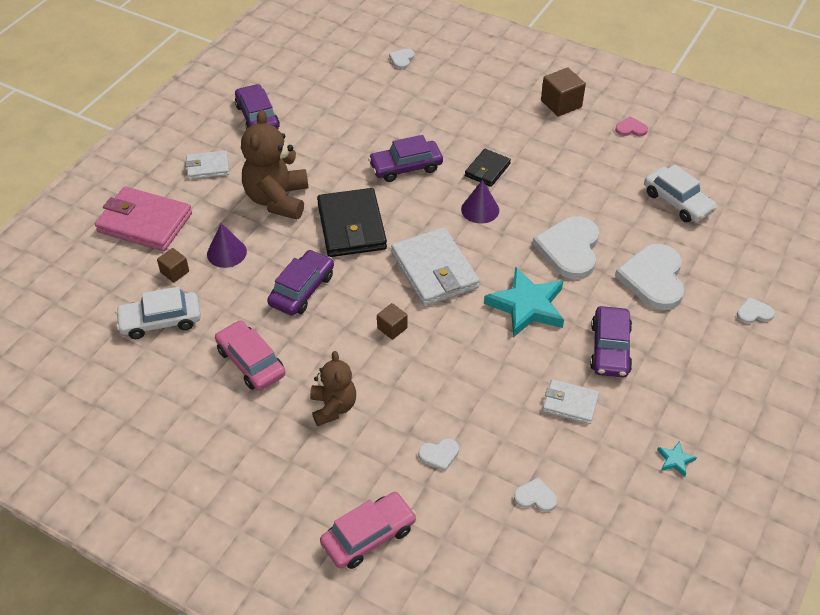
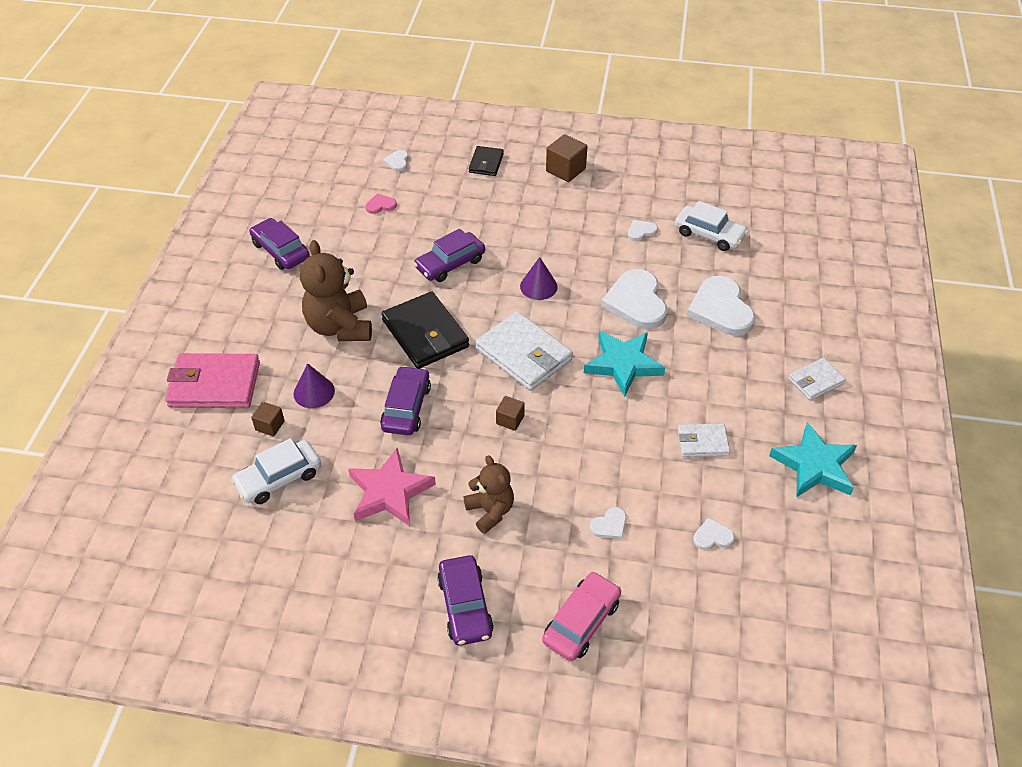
camera: 20 degrees left, 0 degrees up
(208, 167) = (254, 313): white wallet -> white wallet (815, 381)
(251, 362) = (390, 492): pink car -> pink star
(487, 170) = (527, 247): black wallet -> black wallet (486, 163)
(610, 349) = (713, 382): purple car -> purple car (465, 606)
(631, 129) = (638, 178): pink heart -> pink heart (380, 205)
(675, 460) = (814, 465): turquoise star -> turquoise star, size x2.39
(754, 313) = (818, 316): white heart -> white heart (641, 231)

